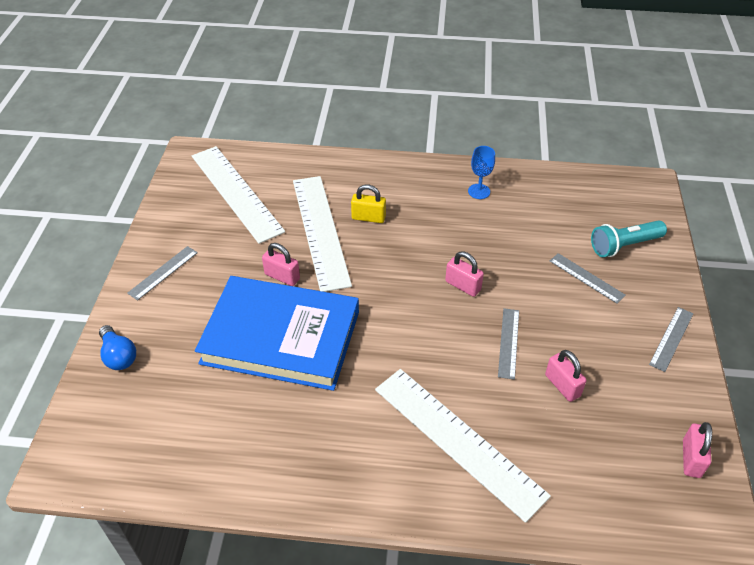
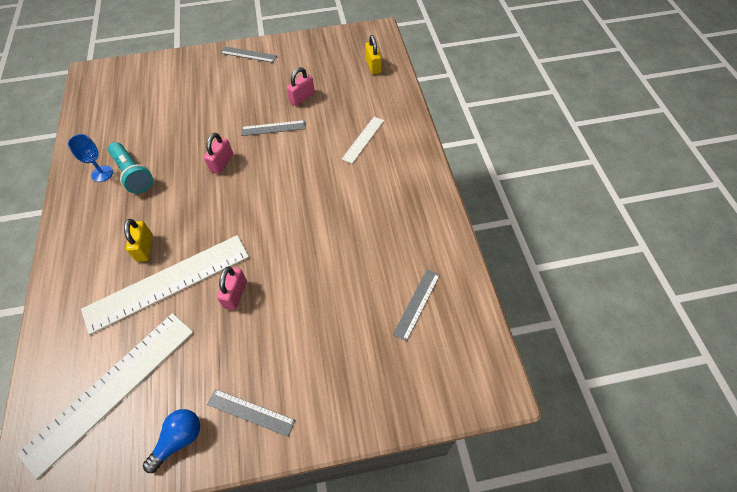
camera: 105 degrees left, 10 degrees up
(119, 356) = (368, 400): blue light bulb -> blue light bulb (179, 440)
(281, 337) = (307, 270): blue book -> none
(458, 440) = (363, 139): white ruler -> white ruler, size x0.48
(586, 278) = (200, 97): grey ruler -> grey ruler (417, 304)
(621, 499) = (373, 66): none -> yellow padlock
(624, 246) = (163, 81): turquoise flashlight -> turquoise flashlight (133, 174)
(691, 458) = (336, 43): pink padlock -> none

